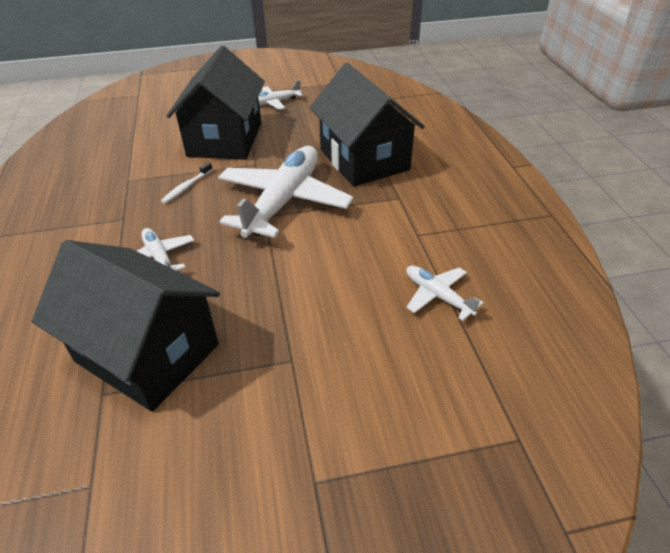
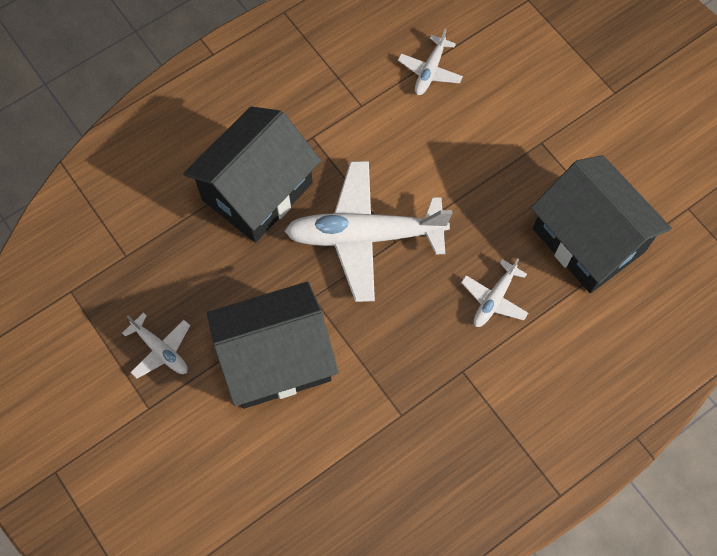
camera: 115 degrees left, 25 degrees up
(147, 353) = (588, 240): black house -> black house turned 45 degrees counterclockwise
(186, 187) = (385, 343): white toothbrush -> none

